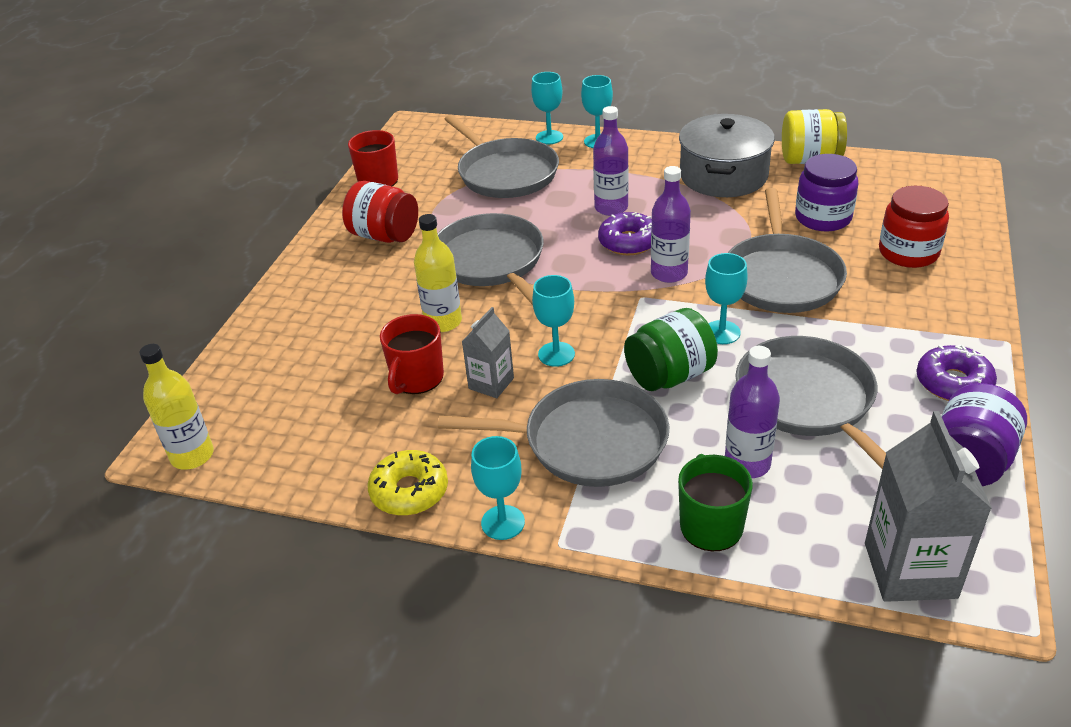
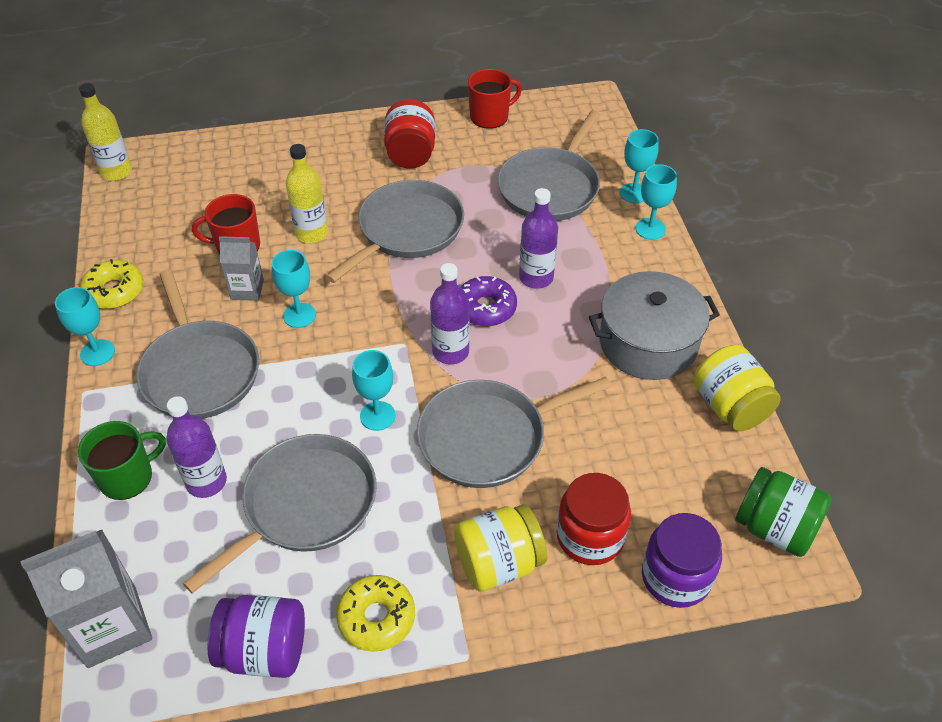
camera: 60 degrees right, 10 degrees up
(669, 375) = (301, 397): green jar -> green jar (774, 528)
(823, 218) = (615, 446): purple jar -> purple jar (676, 577)
(918, 303) = (498, 563): none -> yellow jar
(953, 383) = (376, 618): purple donut -> yellow donut

